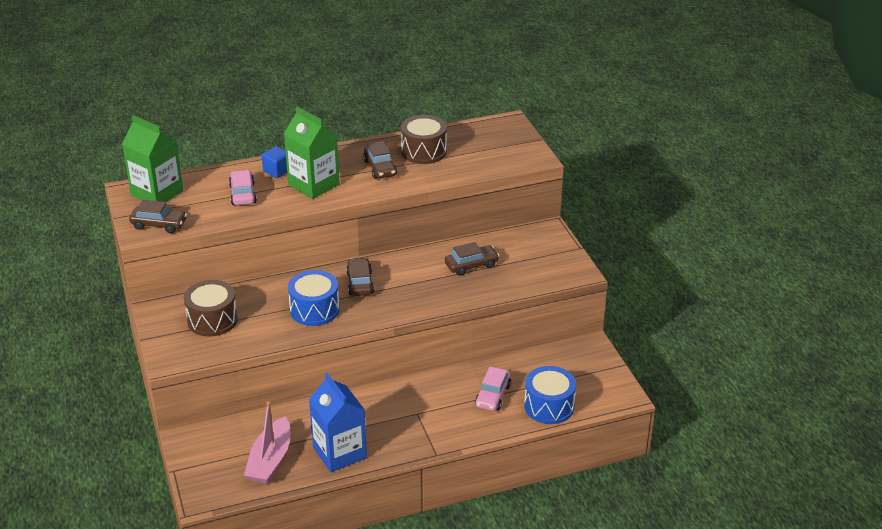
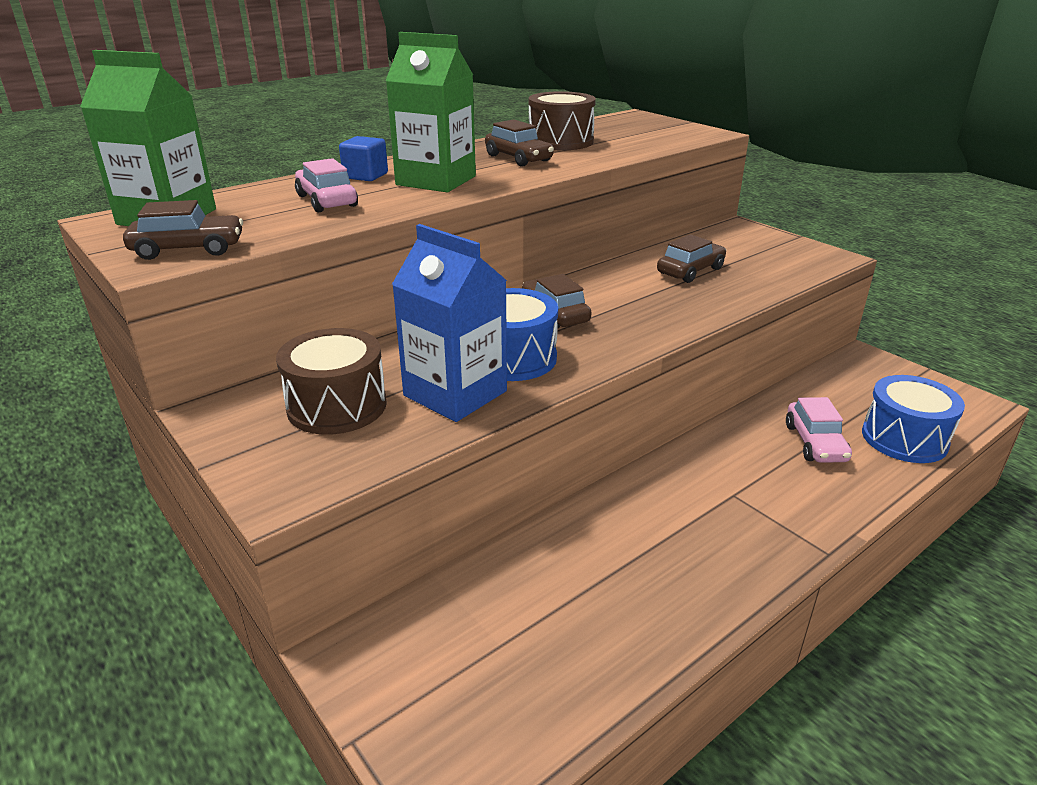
camera: 20 degrees left, 5 degrees down
(270, 460) = (549, 651): pink boat -> none
(339, 453) = (667, 597): blue carton -> blue carton (455, 393)

